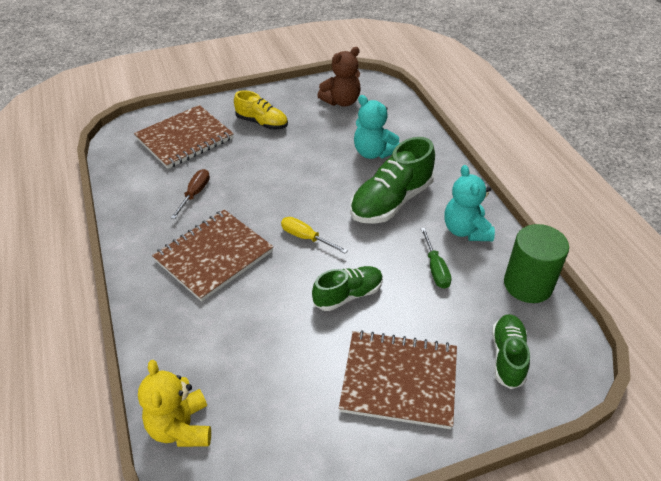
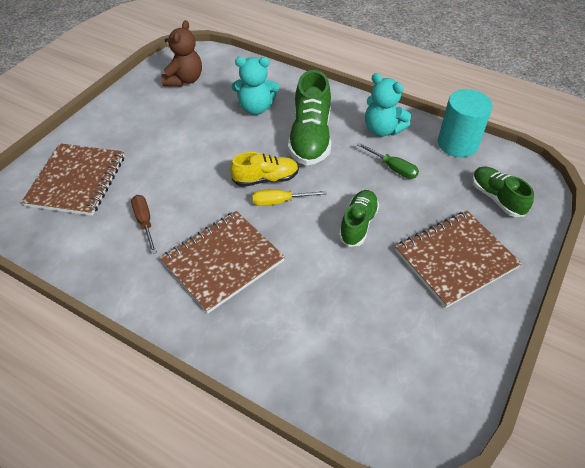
camera: 40 degrees left, 5 degrees up
(181, 427) = (354, 407): yellow teddy bear -> none
(214, 256) = (223, 262): brown notebook -> brown notebook turned 45 degrees clockwise
(262, 123) = (135, 130): yellow shoe -> yellow shoe (265, 179)
(528, 284) = (457, 144): green cylinder -> turquoise cylinder

